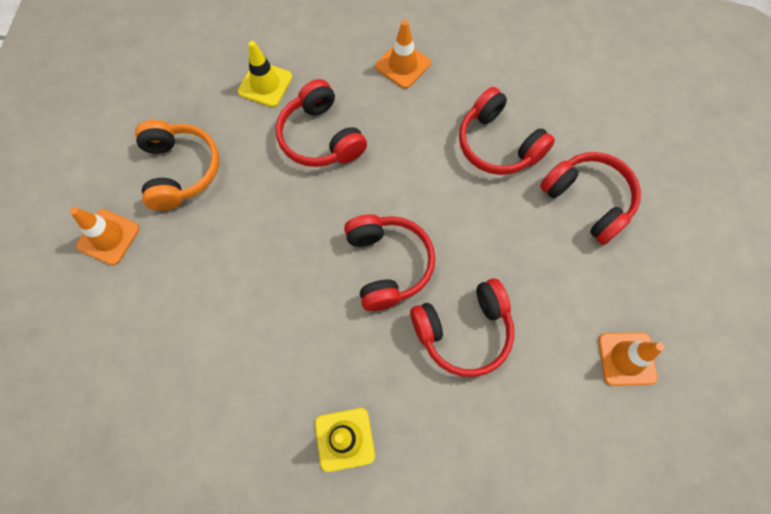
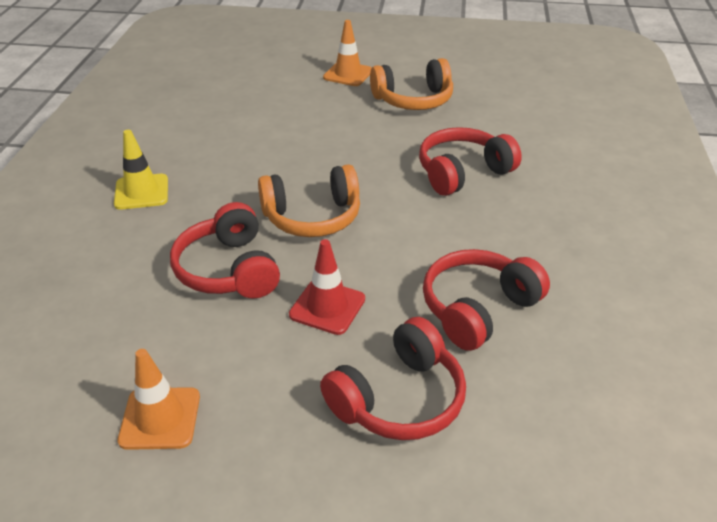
camera: 90 degrees right, 30 degrees down
(265, 84) = (520, 138): yellow traffic cone -> none
(387, 265) = (312, 217): red headphones -> orange headphones
(403, 65) = (578, 229): orange traffic cone -> none
(504, 248) = (327, 307): none -> red traffic cone

